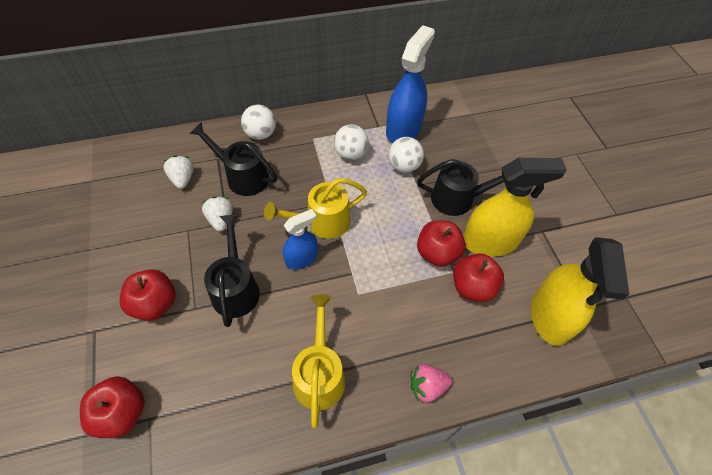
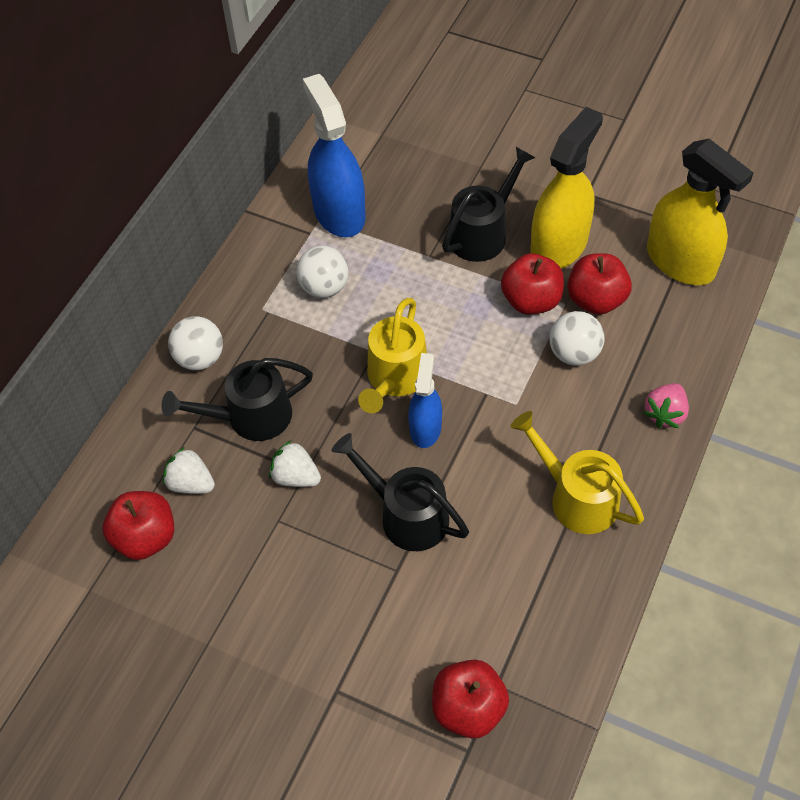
camera: 45 degrees left, 0 degrees up
(155, 304) = (355, 608): red apple -> red apple (145, 537)
(404, 166) = (392, 249): white ball -> white ball (574, 353)

